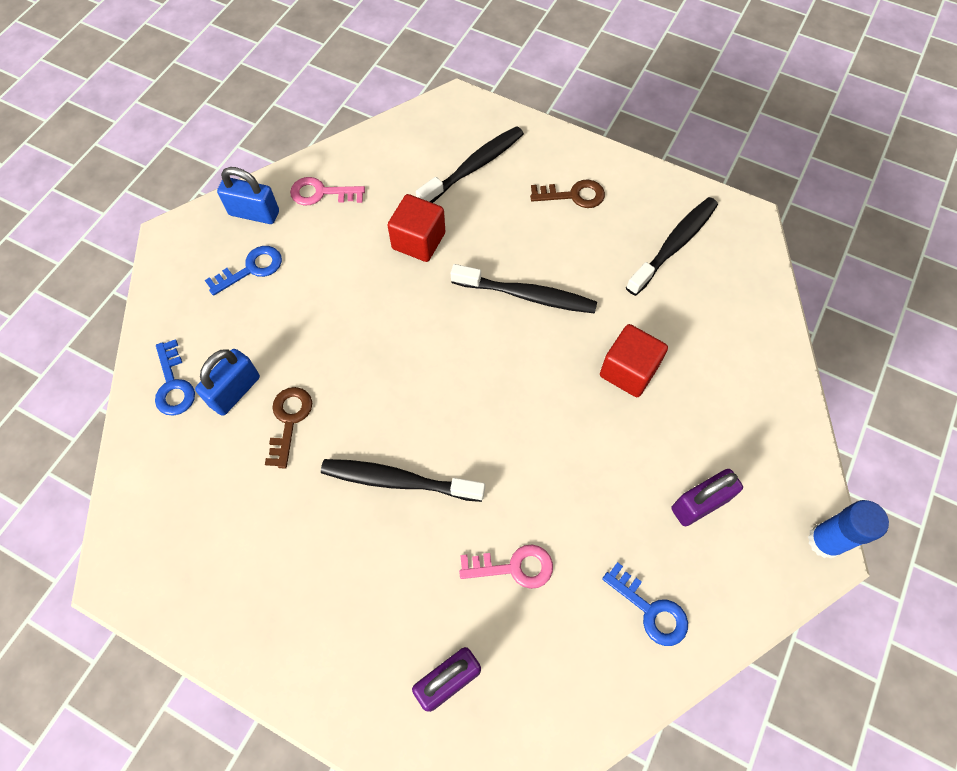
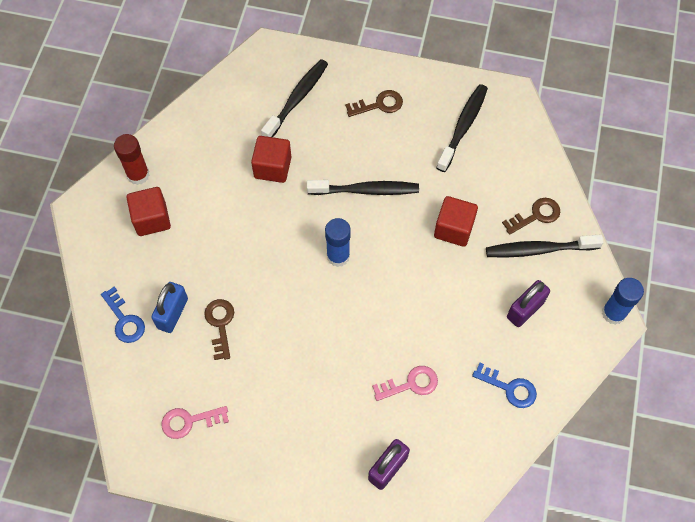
camera: 15 degrees left, 0 degrees up
(251, 269) = (152, 219): blue key -> red cube
(254, 213) = (138, 175): blue padlock -> red glue stick
(321, 193) = (185, 147): pink key -> pink key (189, 421)
(398, 480) = (312, 346): black toothbrush -> black toothbrush (538, 249)
(467, 370) = (338, 256): none -> blue glue stick
(744, 379) = (536, 215): none -> brown key

